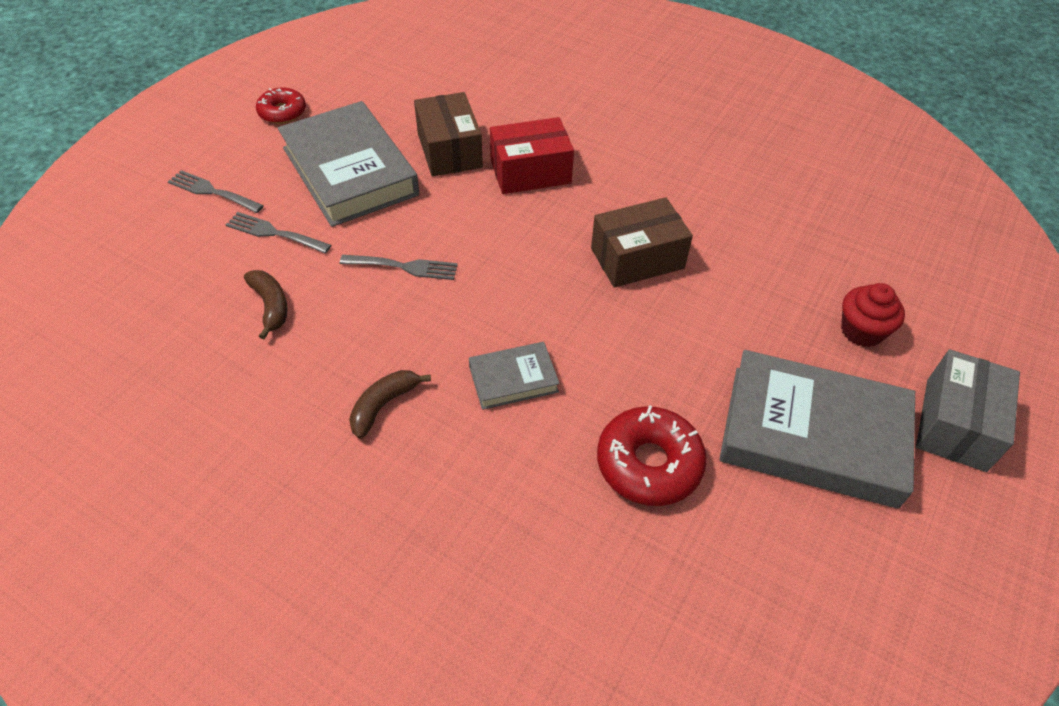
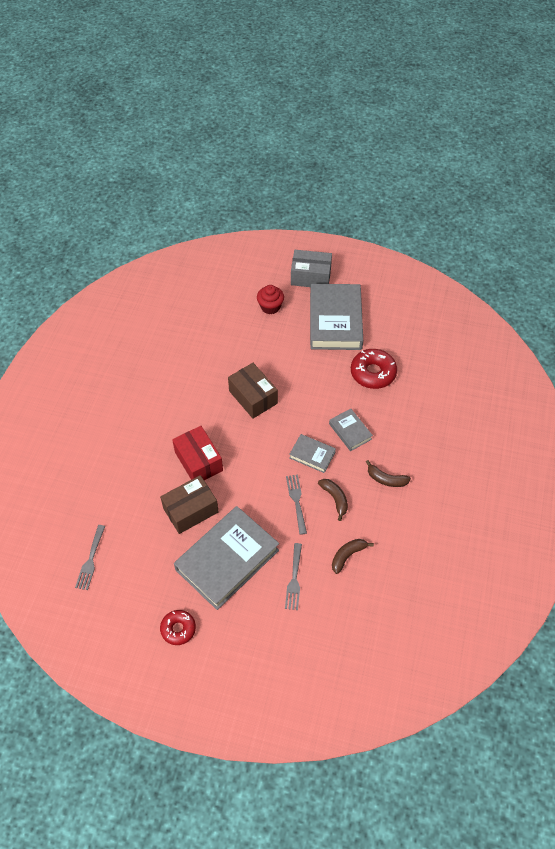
camera: 105 degrees left, 5 degrees up
(212, 192) = (271, 634): grey fork -> grey fork (90, 560)
(383, 317) = (335, 499): none -> brown banana
(484, 309) = (312, 455): none -> grey book

